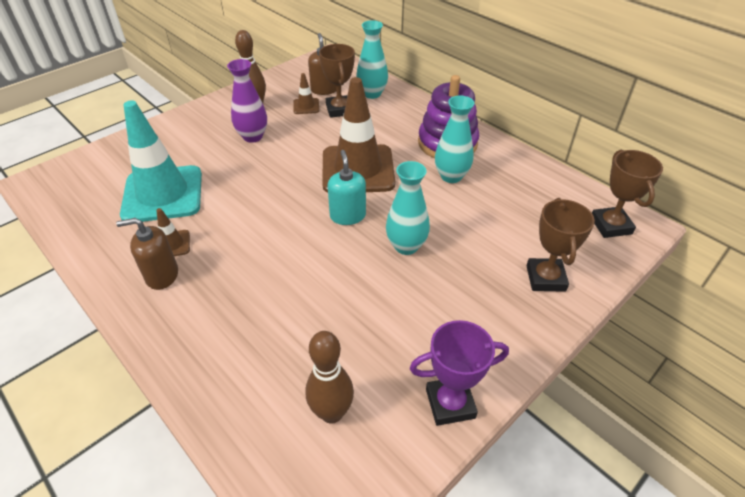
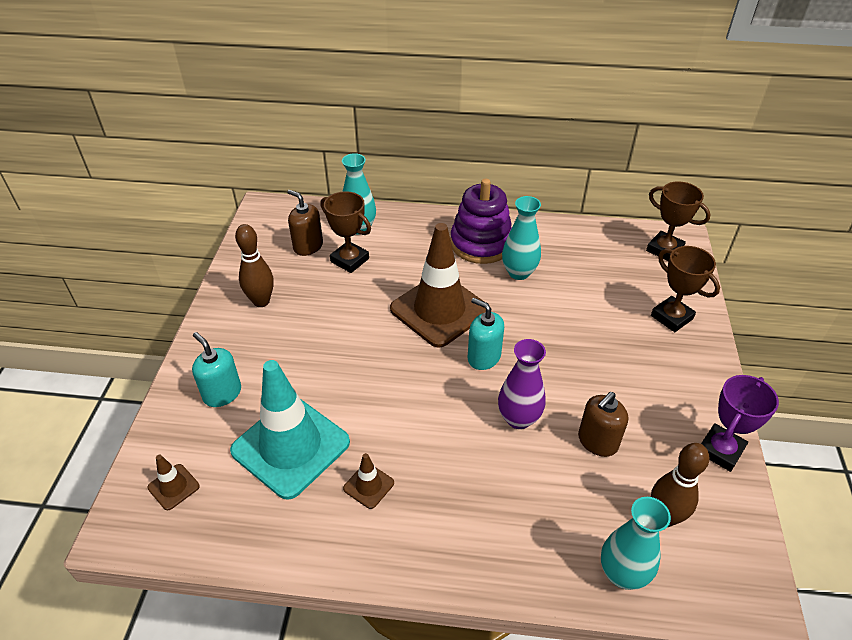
camera: 40 degrees left, 0 degrees up
(162, 275) = (399, 519): brown soap dispenser -> brown soap dispenser (597, 441)
(168, 144) = (222, 393): none -> turquoise soap dispenser
(253, 137) = (301, 334): purple vase -> purple vase (518, 418)
(306, 106) = (313, 273): brown traffic cone -> brown traffic cone (173, 487)
(406, 246) = (557, 354): turquoise vase -> turquoise vase (622, 573)

